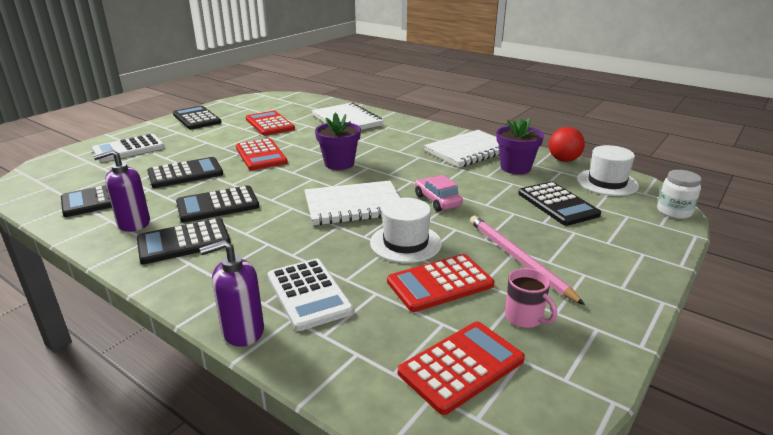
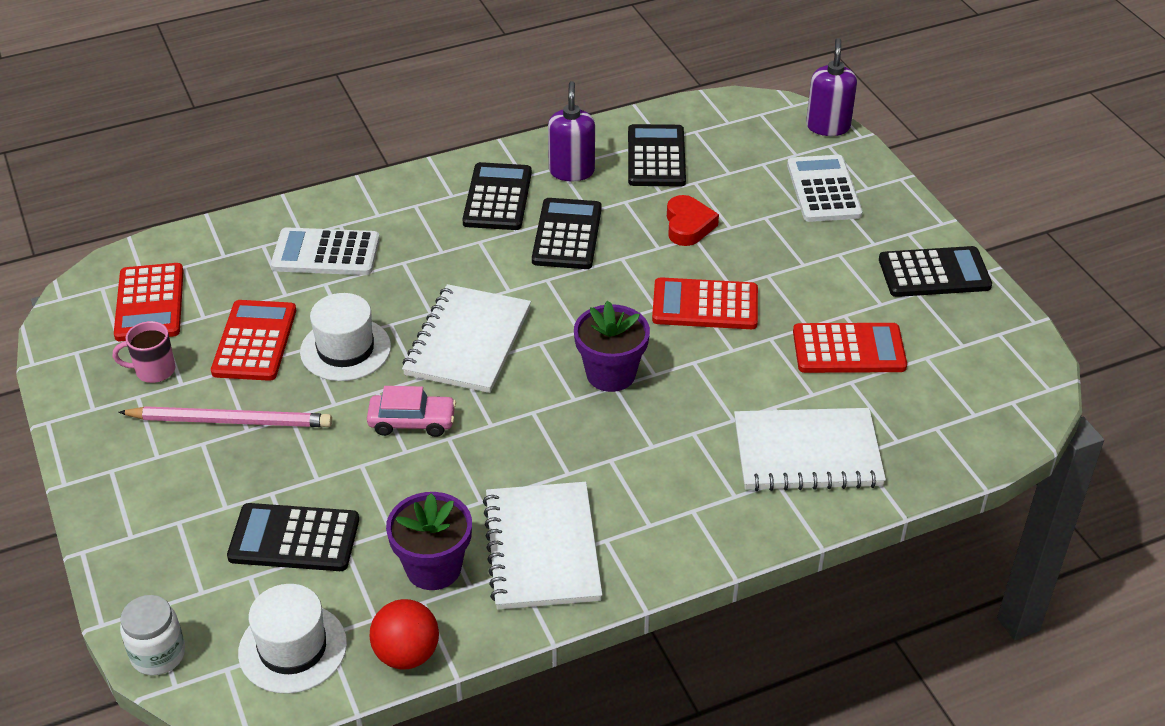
camera: 120 degrees right, 15 degrees up
(185, 173) = (688, 225): black calculator -> red heart
(242, 331) = (313, 205): purple soap dispenser -> purple soap dispenser (828, 126)

